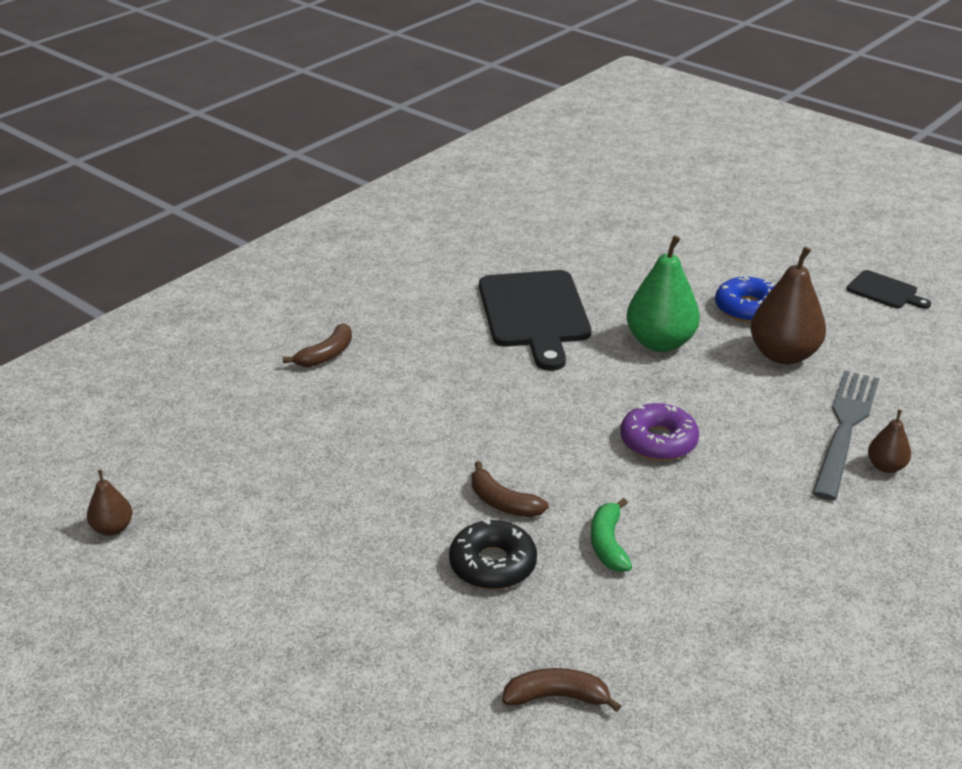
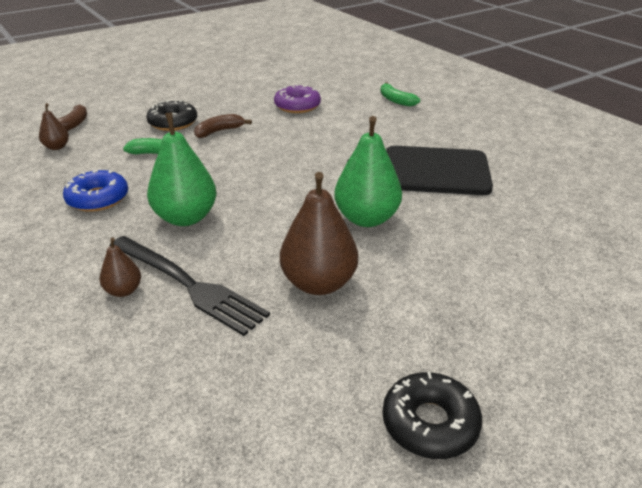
camera: 105 degrees right, 0 degrees up
(113, 528) = (272, 55): brown pear -> brown pear (57, 147)
(326, 355) = (396, 100): brown banana -> green banana
(658, 441) = (237, 190): purple donut -> purple donut (297, 106)
(741, 465) = (186, 218): none -> green pear
(748, 308) = (412, 285): blue donut -> blue donut (98, 198)
(845, 429) = (188, 285): grey fork -> black fork
(885, 291) = (430, 423): black cutting board -> black donut

